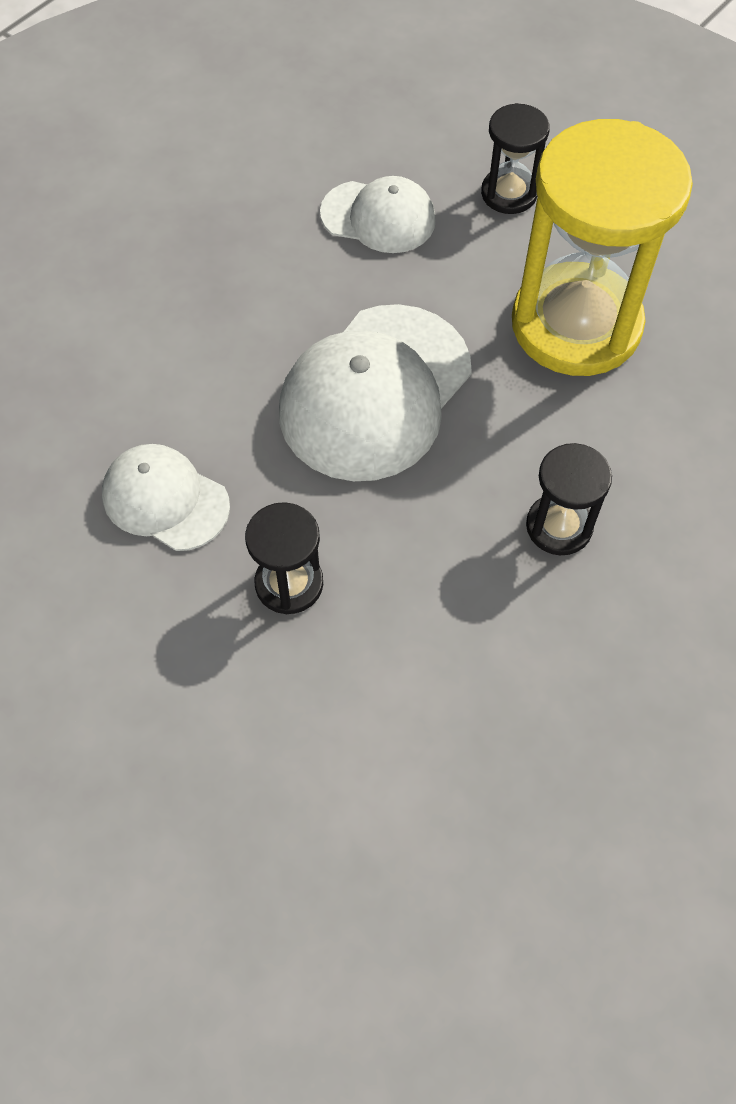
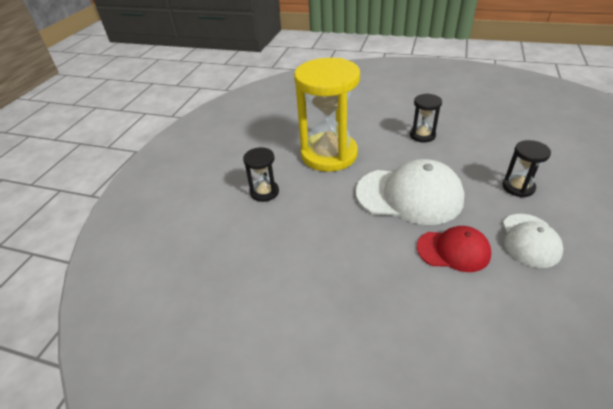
camera: 110 degrees left, 20 degrees down
(216, 382) = (453, 250): none -> red cap
(378, 217) = (305, 230): white cap -> none

